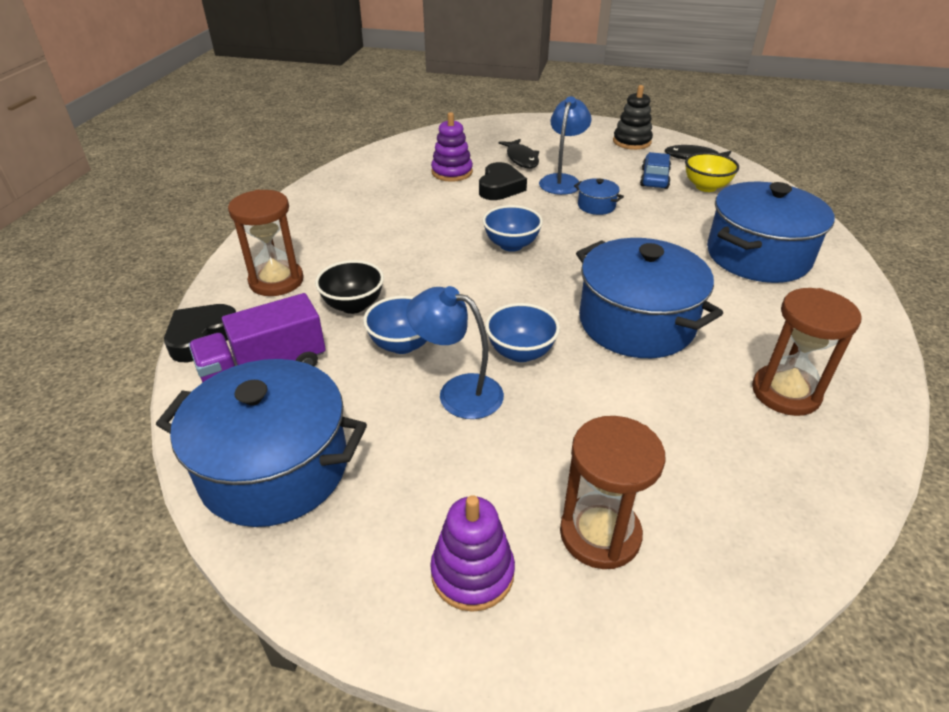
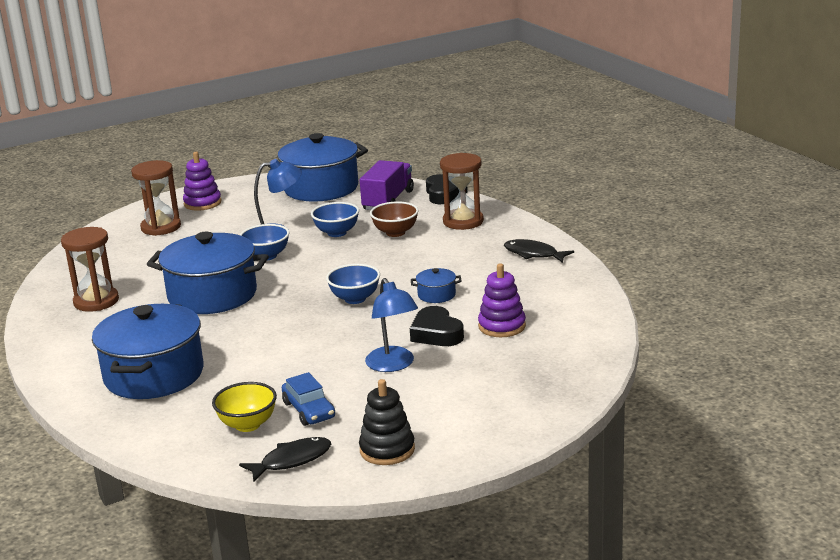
camera: 140 degrees right, 15 degrees down
(353, 305) = (395, 233): black bowl -> brown bowl
(521, 159) = (467, 369): black fish -> black fish (533, 254)
(596, 206) = (330, 356): blue pot -> blue pot (436, 295)

